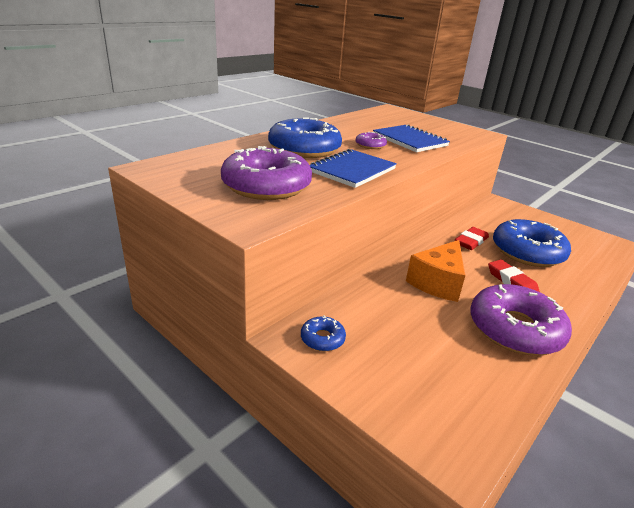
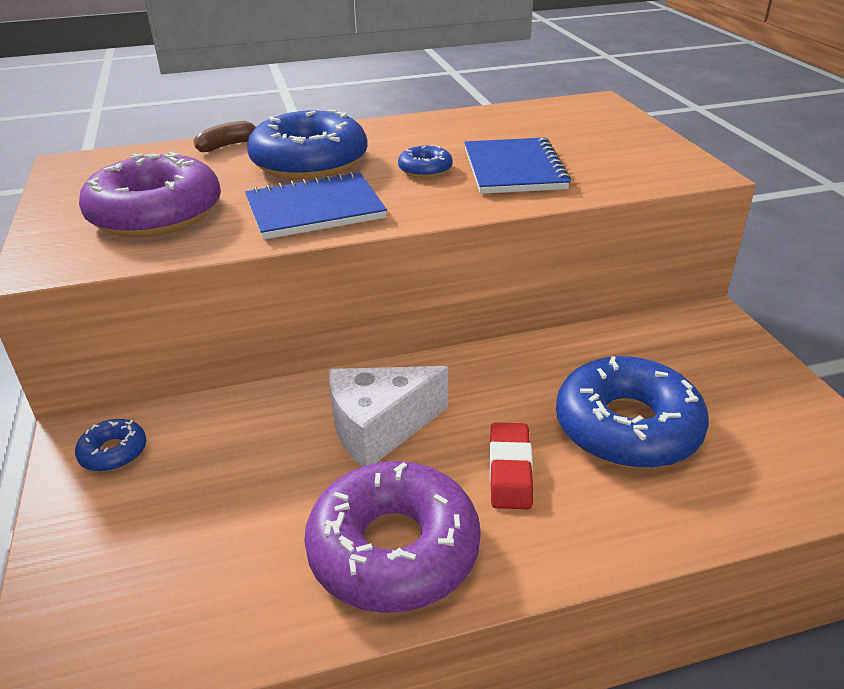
camera: 35 degrees right, 5 degrees up
(239, 146) = (227, 146): none -> brown banana
(370, 145) = (425, 169): purple donut -> blue donut
(437, 282) = (379, 428): orange cheese -> white cheese
(471, 242) = (540, 377): red eraser -> none

